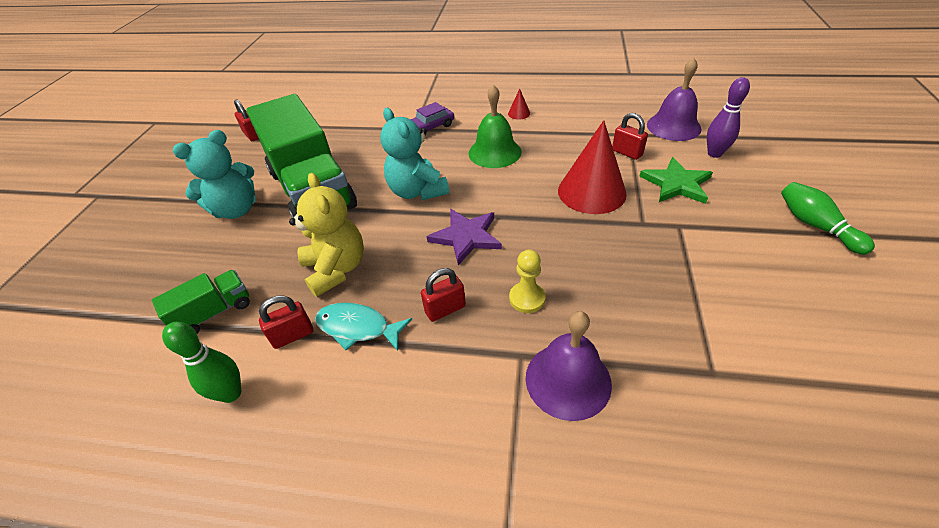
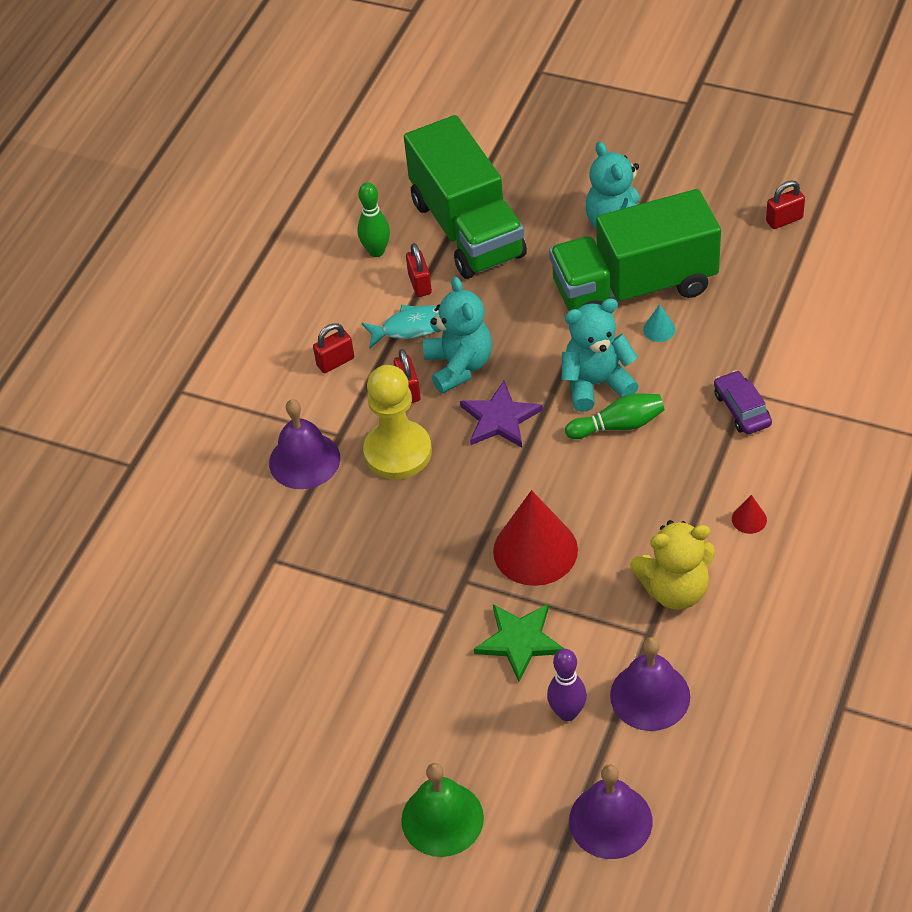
camera: 105 degrees right, 5 degrees up
(214, 312) = (467, 228): green truck -> green truck, size x2.25
(336, 269) = (491, 311): yellow teddy bear -> yellow teddy bear (675, 589)
(358, 171) = (659, 329): none -> turquoise cone
(358, 328) = (411, 327): turquoise fish -> turquoise fish turned 45 degrees clockwise
(408, 277) = (459, 366): none -> turquoise teddy bear
(494, 152) = (654, 471): green bell -> green bell (442, 819)
(527, 298) = (398, 452): yellow pawn -> yellow pawn, size x1.93
(627, 153) = (603, 614): red padlock -> red padlock (335, 362)
(772, 126) = (610, 821): none -> purple bell
(815, 226) = (400, 740): green bowling pin -> green bowling pin (618, 425)

